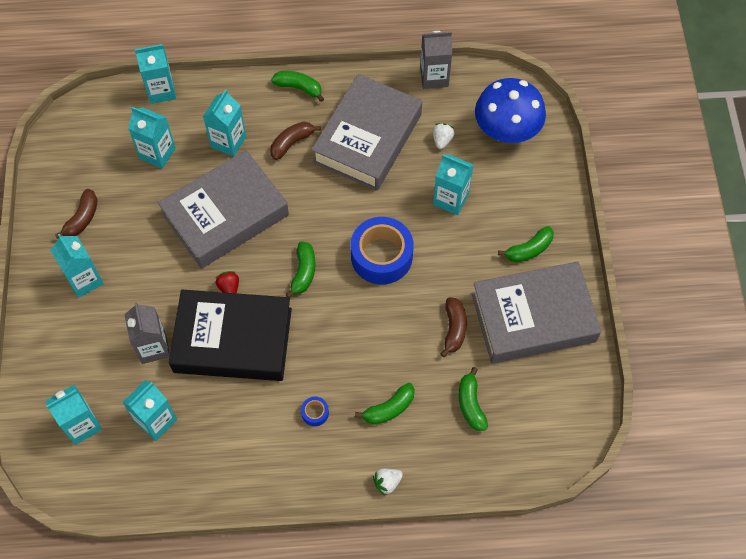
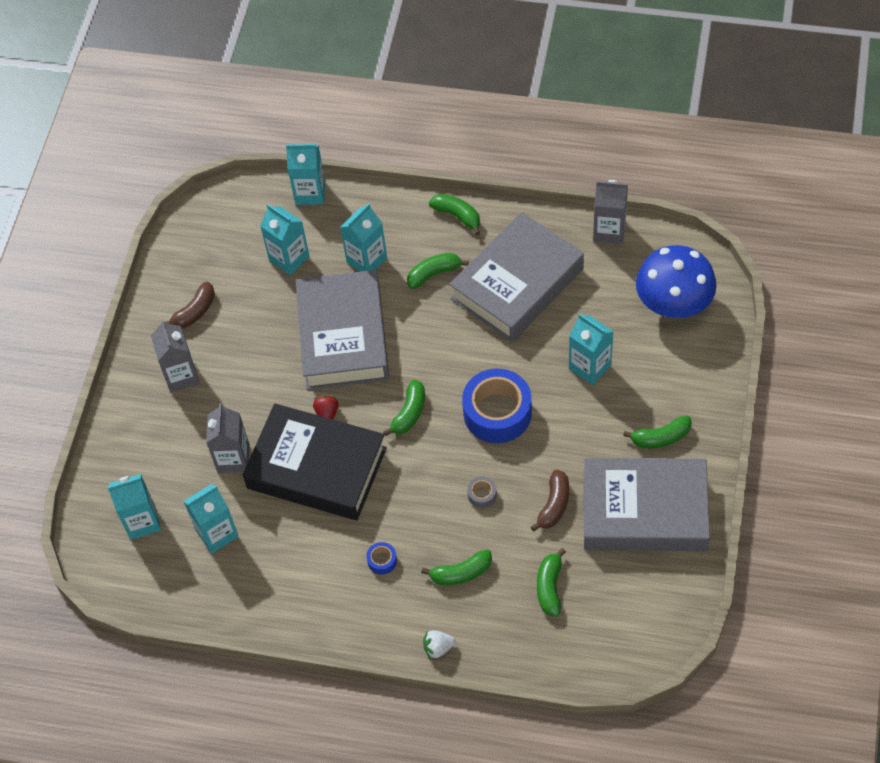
camera: 20 degrees right, 5 degrees down
(84, 280) = (181, 376): turquoise carton -> grey carton
(225, 215) = (343, 336): grey book -> grey book turned 75 degrees counterclockwise
(292, 143) = (434, 274): brown banana -> green banana
(388, 333) = (482, 495): none -> grey tape
(442, 140) = (598, 301): white strawberry -> none

